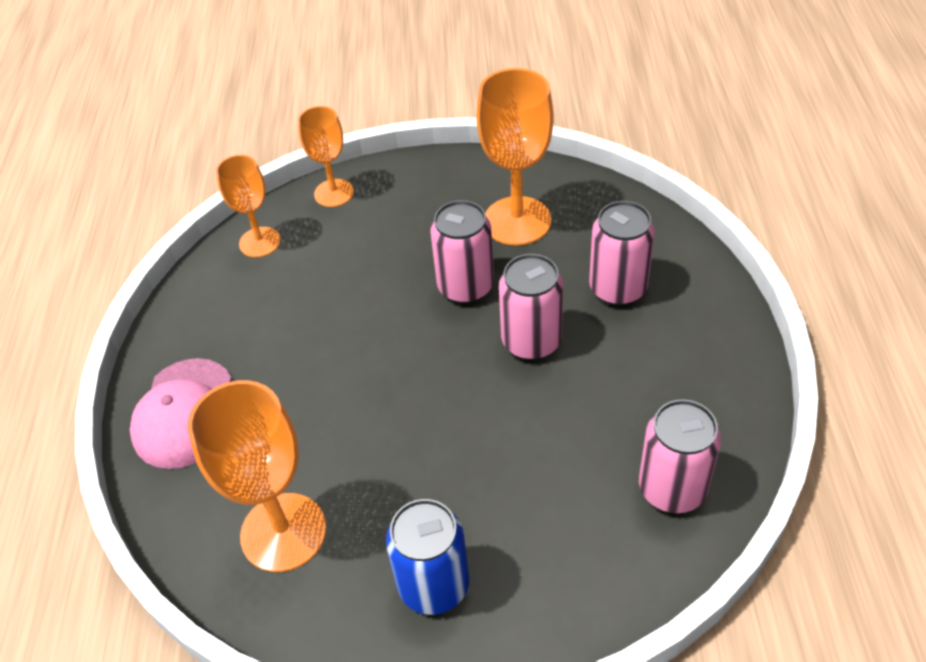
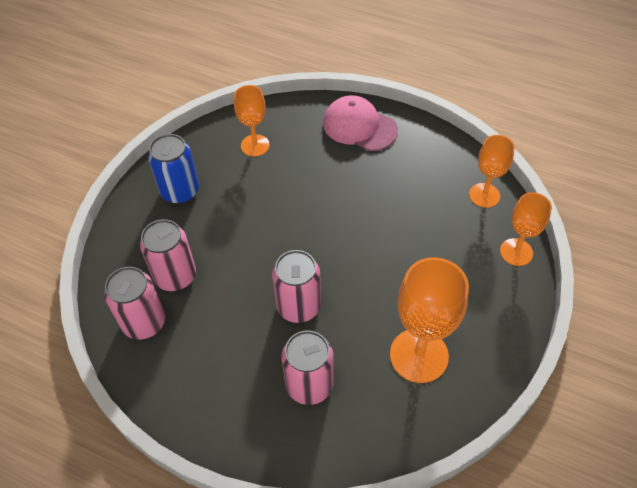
camera: 115 degrees right, 5 degrees up
(283, 532) = (255, 145): orange goblet -> orange goblet, size x0.61
(465, 286) = (371, 292): pink can -> pink can (175, 276)

